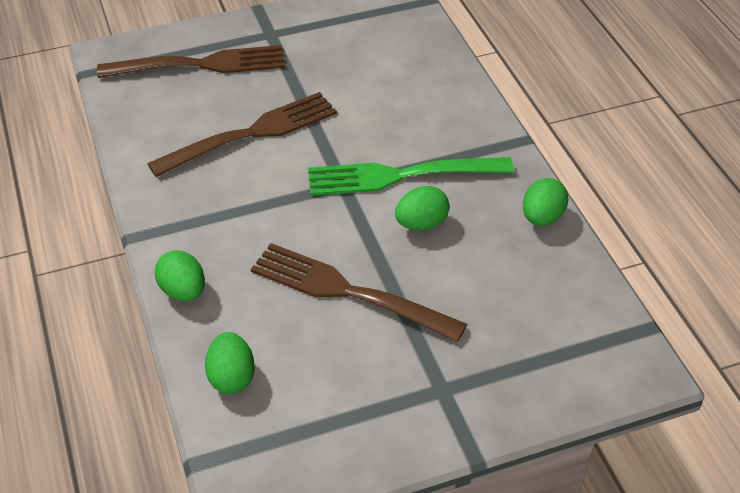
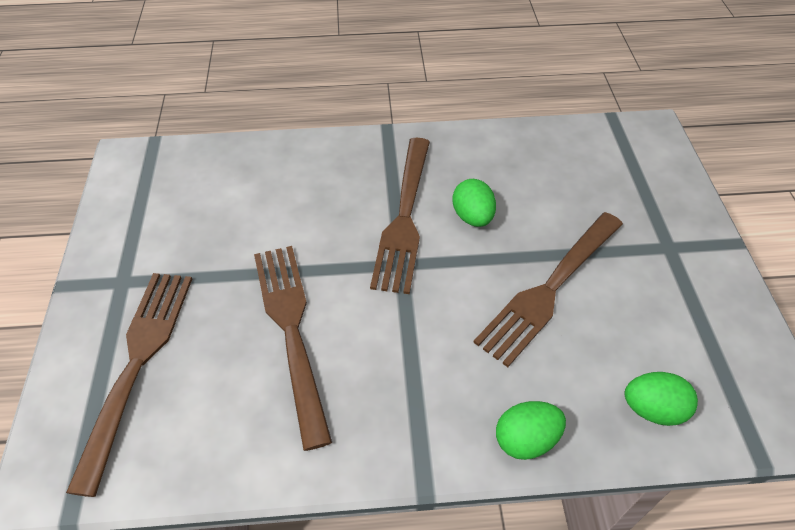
camera: 75 degrees left, 5 degrees up
(402, 175) = (404, 216): green fork -> brown fork
(542, 217) = (485, 140): green egg -> none

